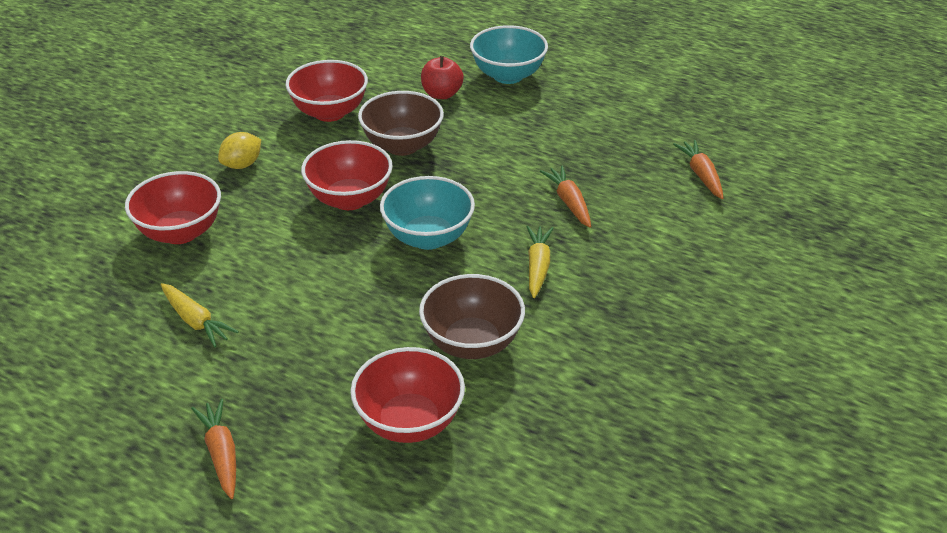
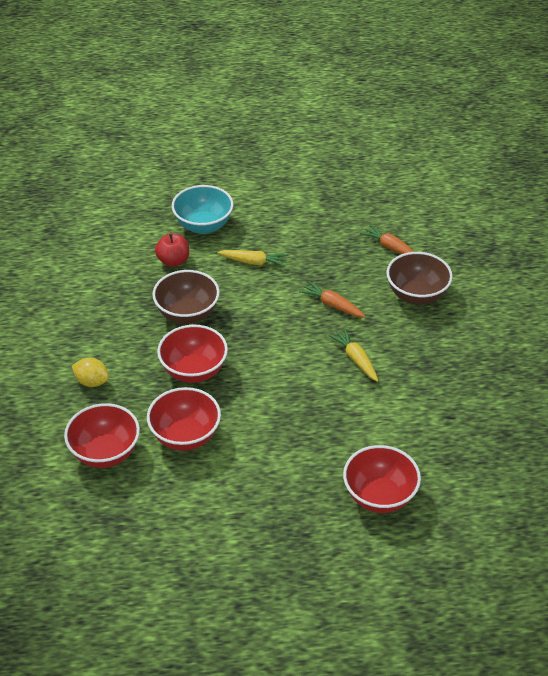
camera: 35 degrees left, 5 degrees up
(195, 321) = (186, 507): yellow carrot -> yellow carrot (253, 262)
(221, 454) = (295, 577): orange carrot -> none
(242, 165) = (92, 382): yellow lemon -> yellow lemon turned 75 degrees counterclockwise
(329, 112) = (110, 311): red bowl -> red bowl (185, 436)
(428, 237) = (271, 373): turquoise bowl -> none
(472, 343) = (366, 429): brown bowl -> brown bowl (416, 295)

